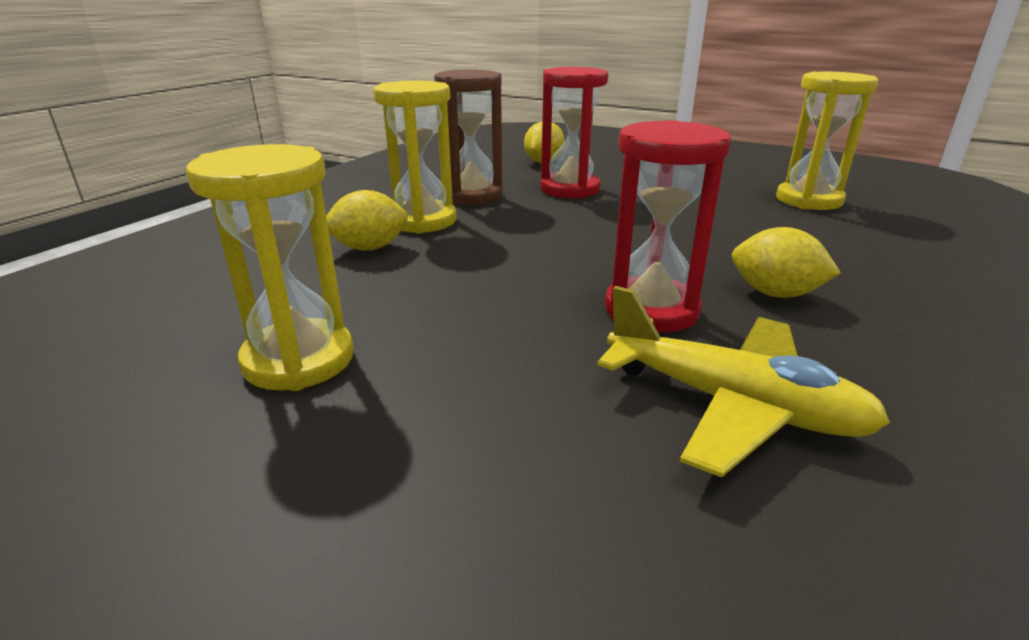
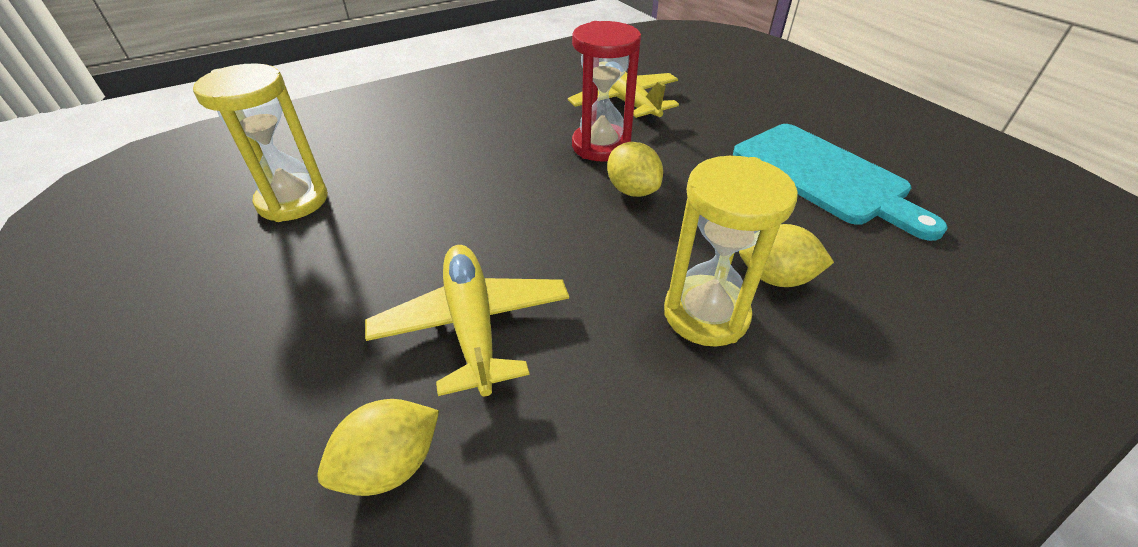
camera: 150 degrees left, 15 degrees up
(299, 360) = (824, 176): yellow hourglass -> turquoise cutting board
(472, 195) = (611, 362): brown hourglass -> none
(570, 189) = (473, 325): red hourglass -> yellow plane
(775, 294) = (516, 134): yellow lemon -> yellow lemon (632, 190)

